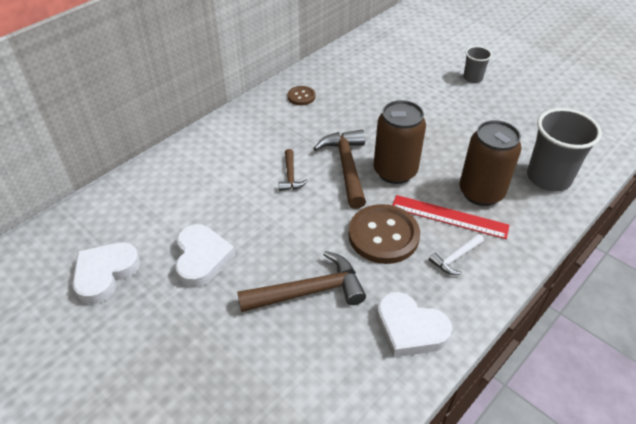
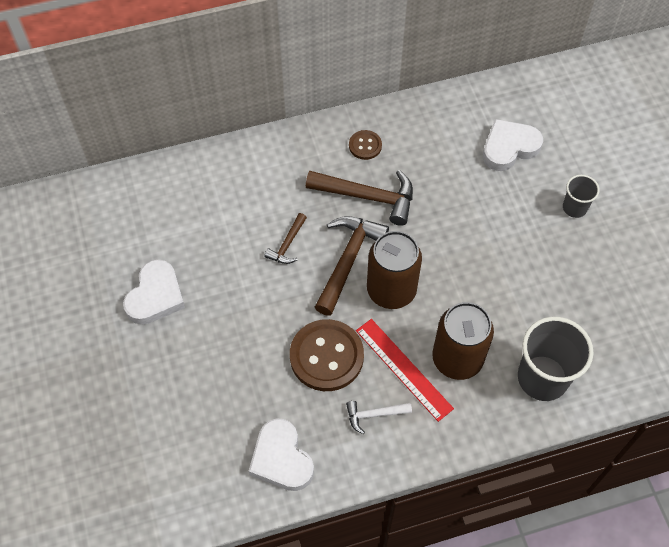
camera: 30 degrees right, 15 degrees up
(105, 274) = (71, 271): white heart -> white heart (509, 148)
(309, 291) = (223, 377): brown hammer -> brown hammer (368, 197)

